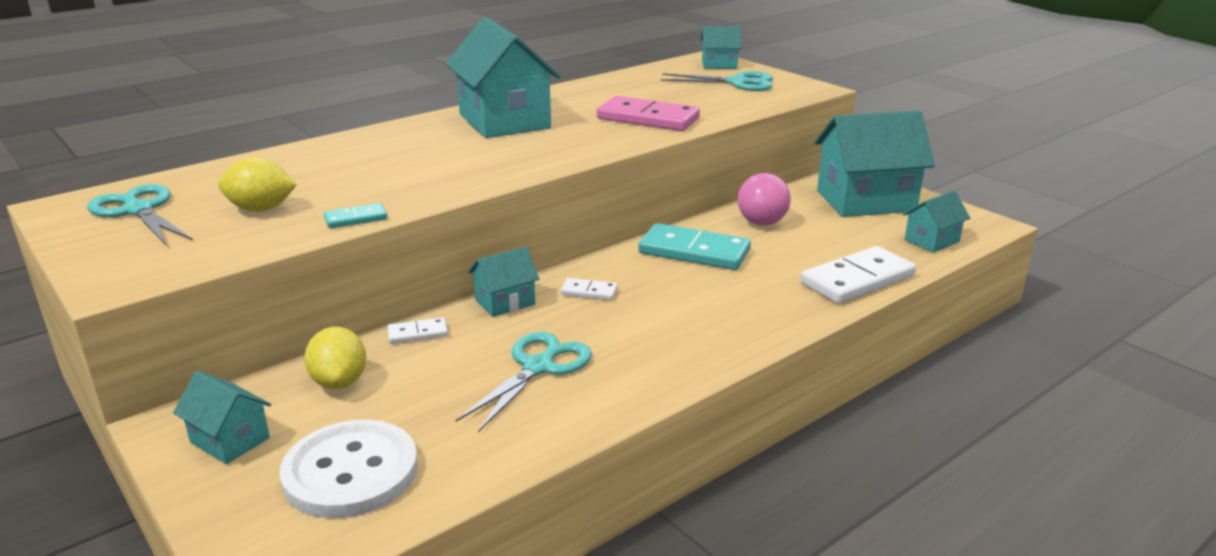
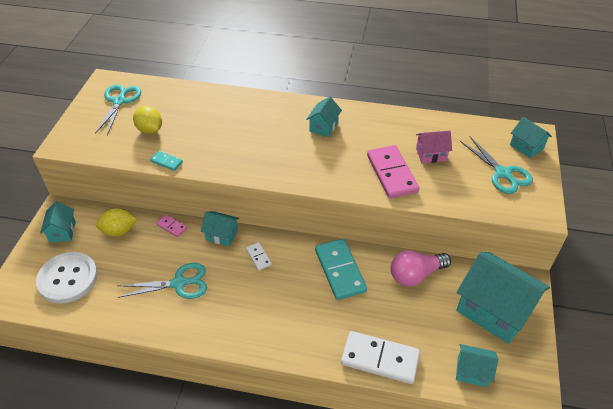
camera: 50 degrees right, 20 degrees up
(339, 382) = (119, 231): yellow lemon -> yellow lemon turned 45 degrees clockwise
(417, 333) = (171, 226): white domino -> pink domino
(504, 121) = (323, 127): turquoise house -> turquoise house, size x0.49
(654, 96) = (431, 154): none -> pink house

